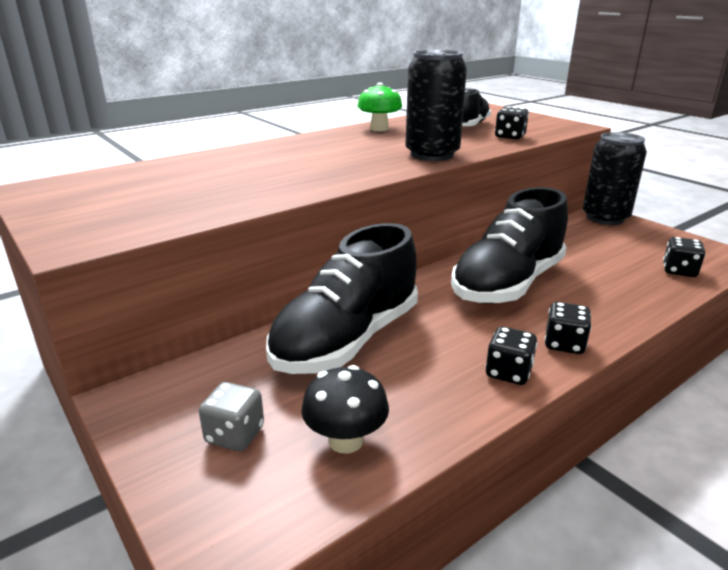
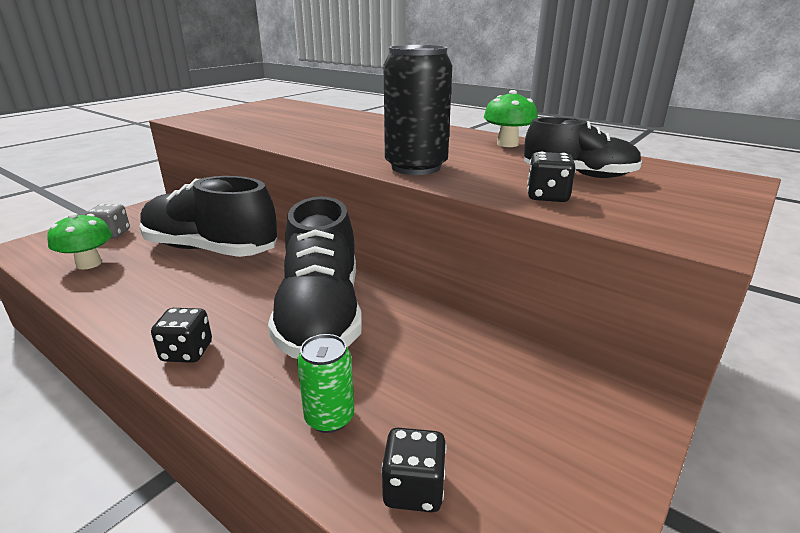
camera: 75 degrees right, 0 degrees up
(345, 440) = (89, 264): black mushroom -> green mushroom
(507, 284) = (321, 315): black shoe -> black shoe turned 120 degrees counterclockwise
(508, 372) = (145, 320): black dice -> none
(605, 218) = (619, 410): black can -> none
(631, 288) = (329, 418): none -> green can

